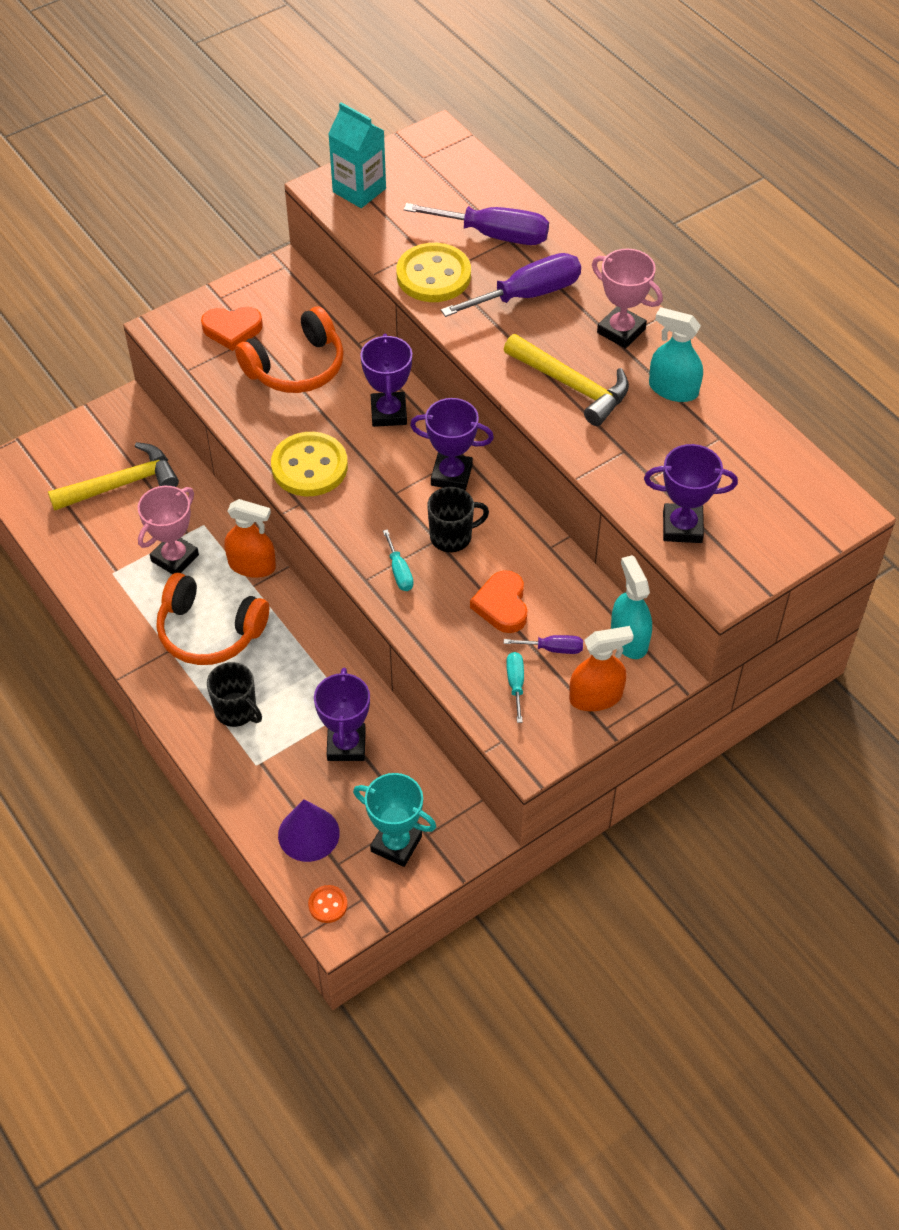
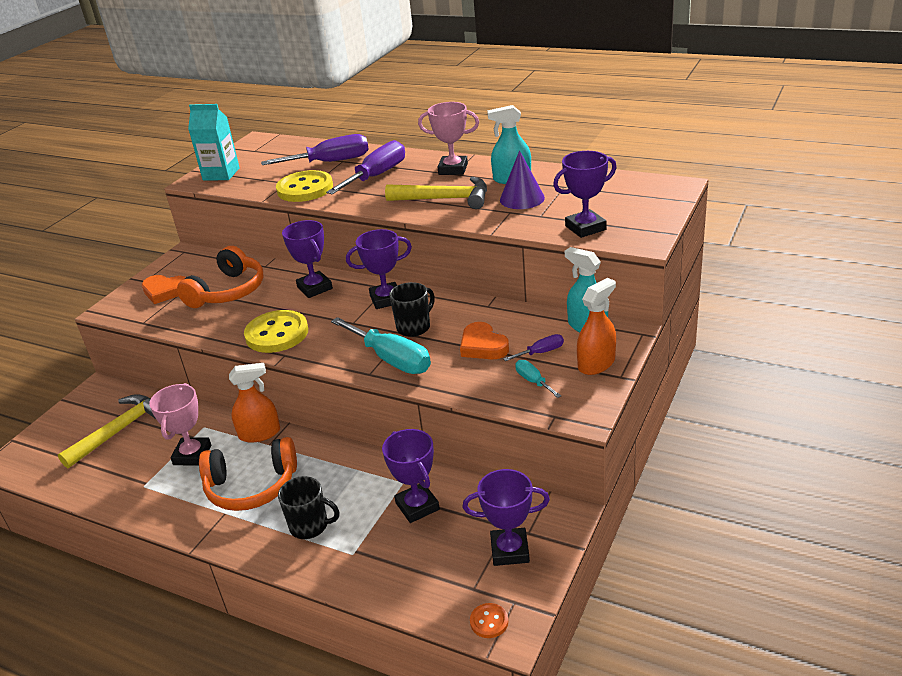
camera: 25 degrees left, 20 degrees down
(232, 330) = (165, 291): orange heart -> orange heart turned 45 degrees clockwise
(308, 834) = (433, 579): purple cone -> purple cone (522, 198)
(396, 844) = (510, 550): turquoise trophy -> purple trophy
(399, 571) = (391, 359): turquoise screwdriver -> turquoise screwdriver, size x2.08

